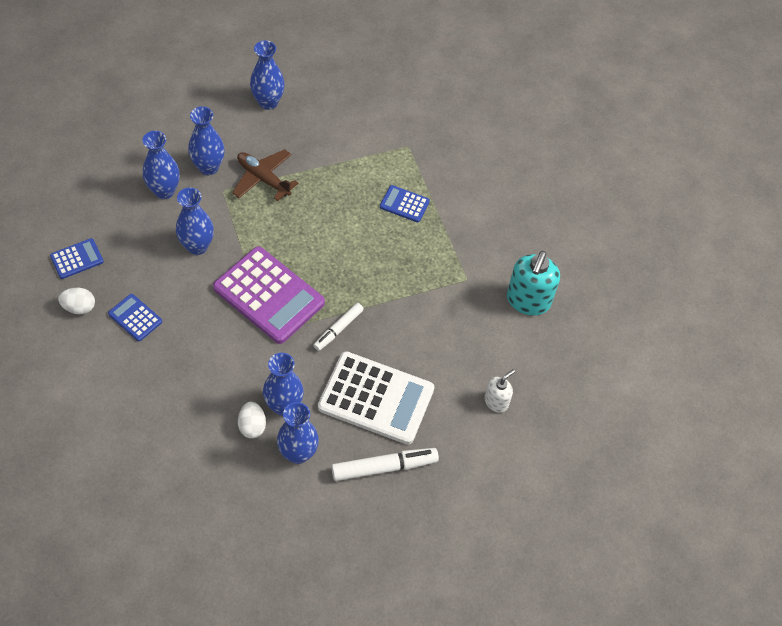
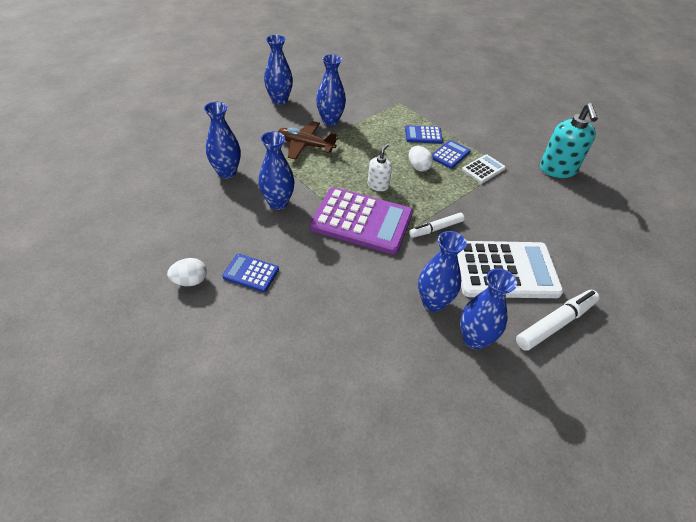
camera: 20 degrees left, 10 degrees down
(77, 259) = (169, 242): blue calculator -> blue calculator (450, 155)
(208, 167) = (256, 148): blue vase -> blue vase (330, 121)
(252, 426) = (417, 330): white egg -> white egg (418, 167)
(338, 329) = (436, 229): white marker -> white marker turned 45 degrees clockwise
(441, 273) = (483, 169): none -> white calculator
(496, 402) = (596, 242): white soap dispenser -> white soap dispenser (378, 185)

